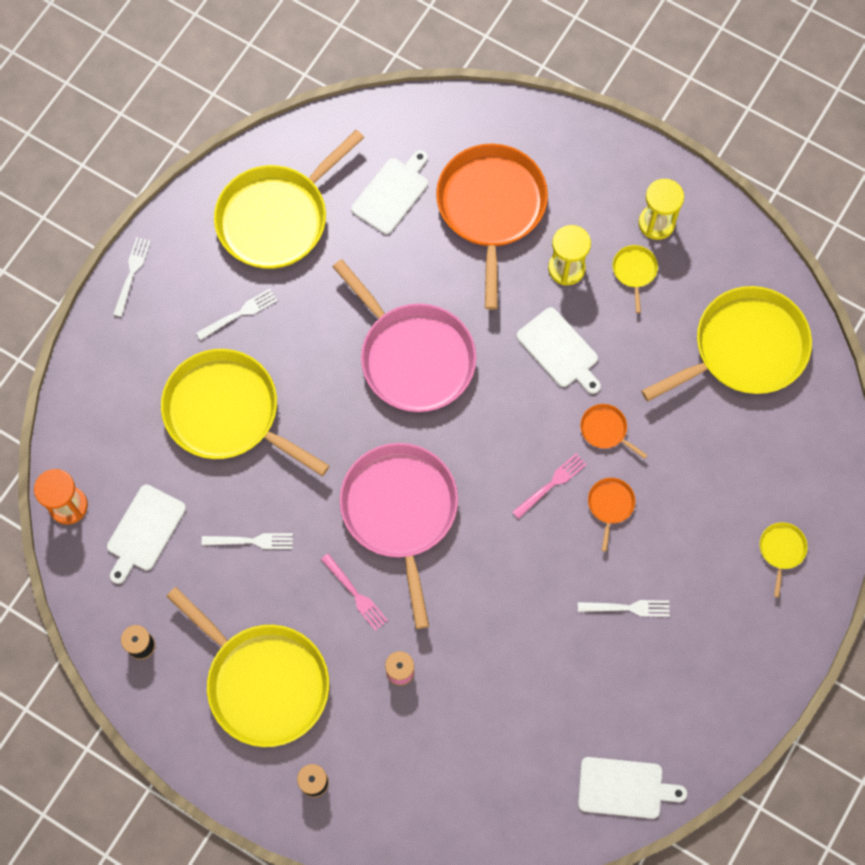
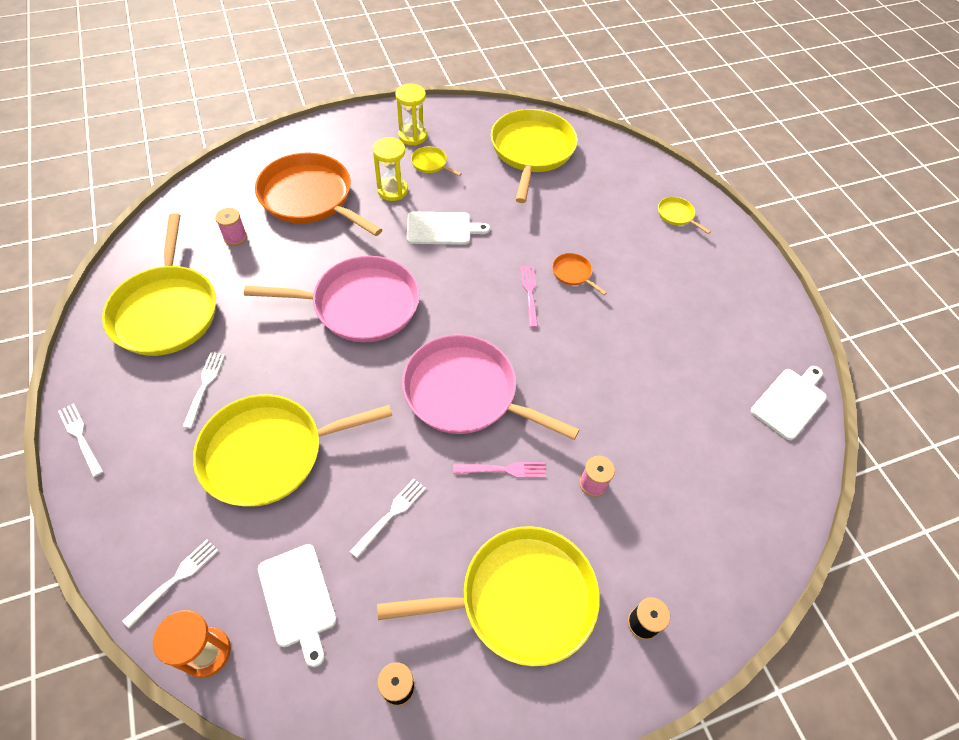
camera: 55 degrees left, 15 degrees down
(392, 193) = (235, 237): white cutting board -> pink spool
(605, 430) = (519, 242): orange pan -> none
(628, 608) = (654, 311): white fork -> white fork (175, 579)

